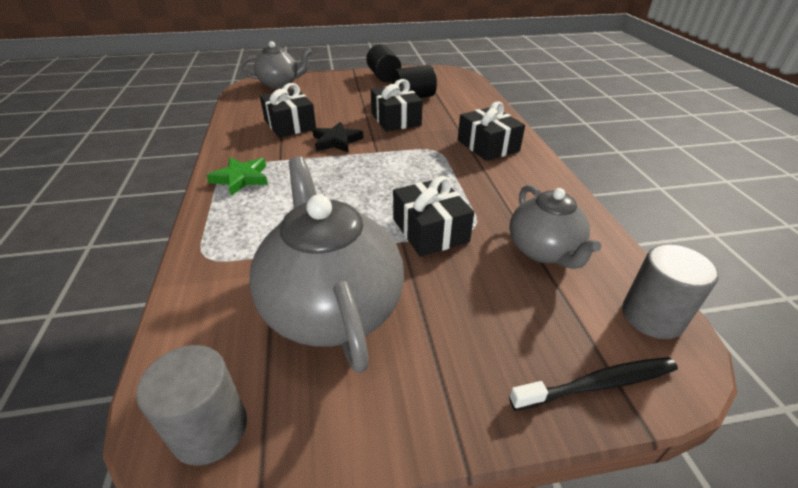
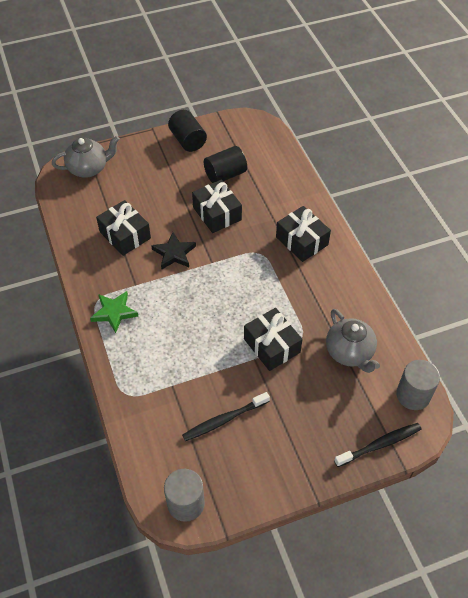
camera: 10 degrees left, 15 degrees up
(332, 307) = (224, 420): grey teapot -> black toothbrush

